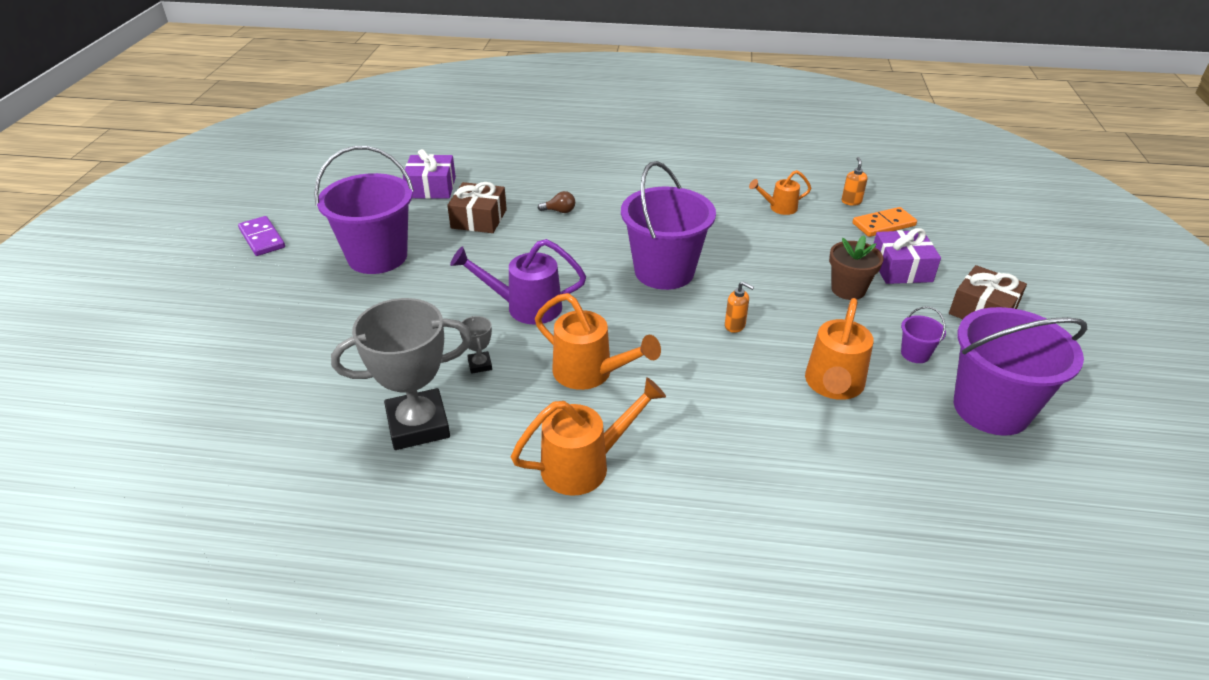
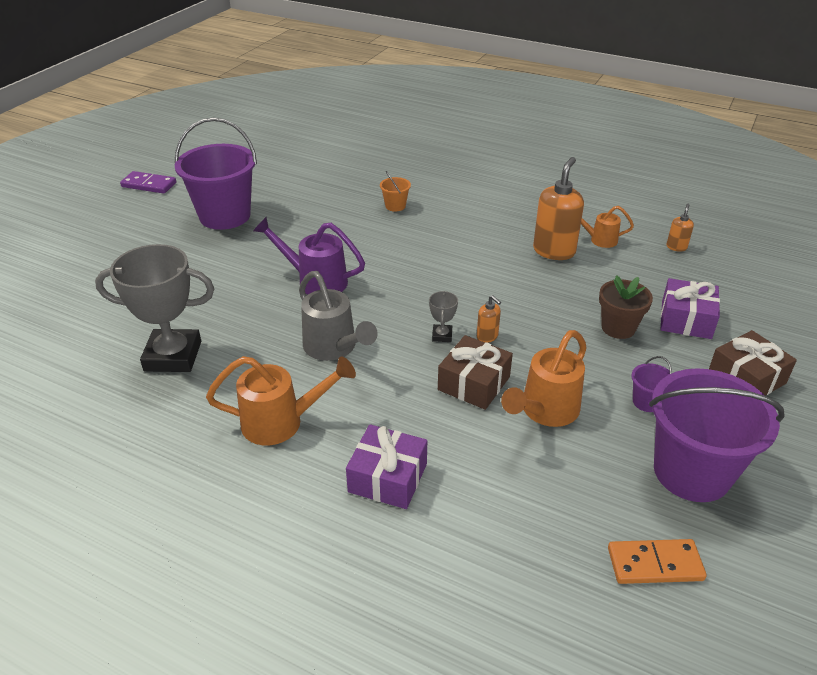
camera: 20 degrees right, 0 degrees up
(262, 238) = (149, 185): purple domino -> purple domino turned 60 degrees counterclockwise
(431, 187) = (301, 167): purple gift -> purple gift (388, 478)
(479, 219) = (323, 200): brown gift -> brown gift (474, 383)
(480, 365) = (249, 320): grey trophy -> grey trophy (442, 335)
(559, 211) = (395, 206): brown light bulb -> orange bucket
(590, 373) = (334, 348): orange watering can -> grey watering can
(664, 271) = (453, 276): purple bucket -> none
(744, 227) = (554, 251): none -> orange soap dispenser
(883, 225) = (696, 275): orange domino -> orange domino (655, 564)

